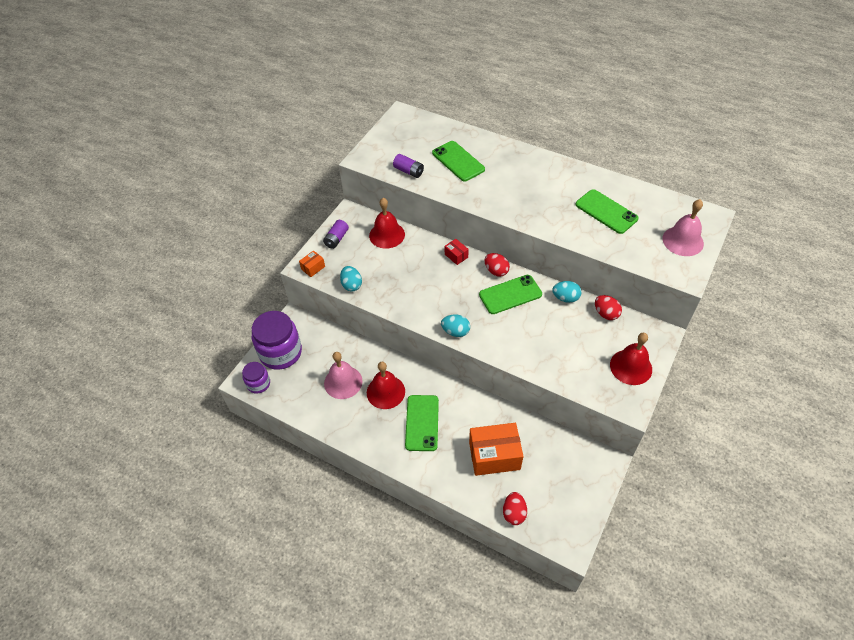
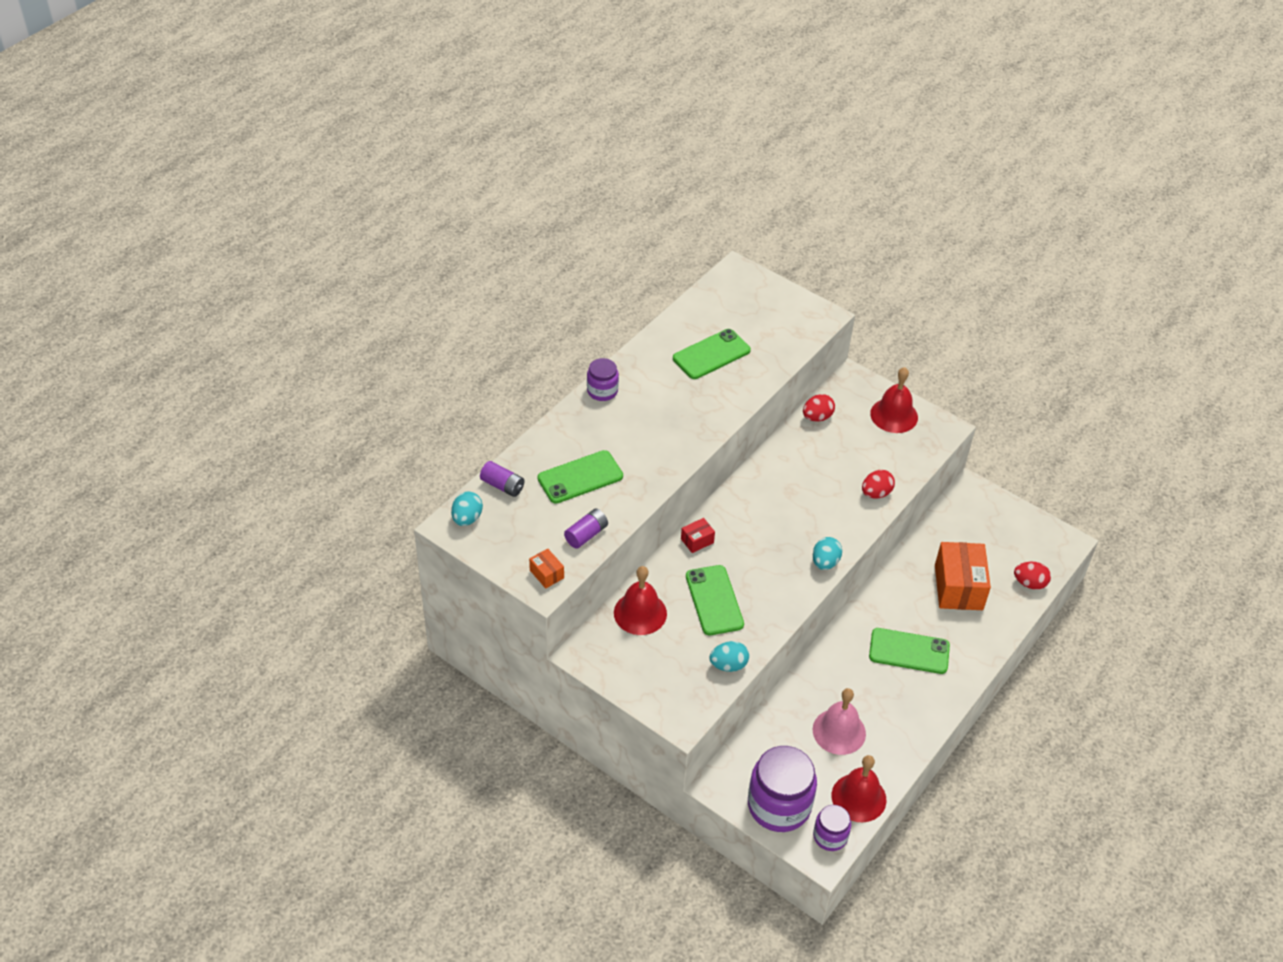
camera: 85 degrees left, 5 degrees down
(313, 268) = (687, 709): orange box -> orange box (546, 574)
(336, 239) = (635, 675): purple battery -> purple battery (502, 486)
(385, 392) = (859, 684): red bell -> red bell (858, 797)
(496, 271) = (732, 504): red egg -> red egg (876, 493)
(510, 294) = (773, 498): green phone -> green phone (714, 600)
(542, 160) = (602, 391): none -> purple jar
(565, 298) = (787, 447): turquoise egg -> turquoise egg (467, 518)
(683, 241) = (771, 304): pink bell -> none

